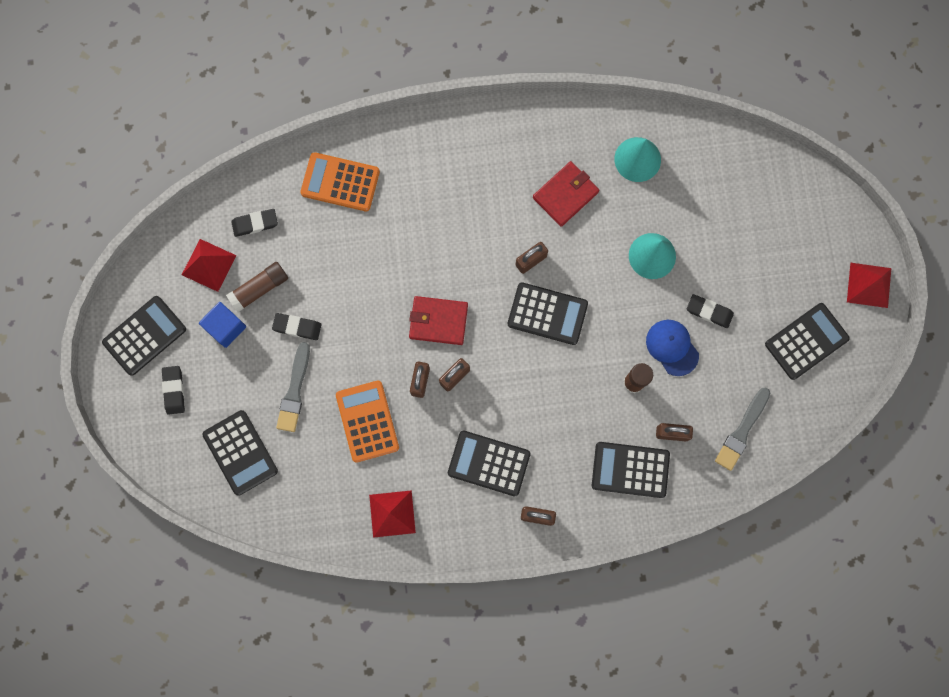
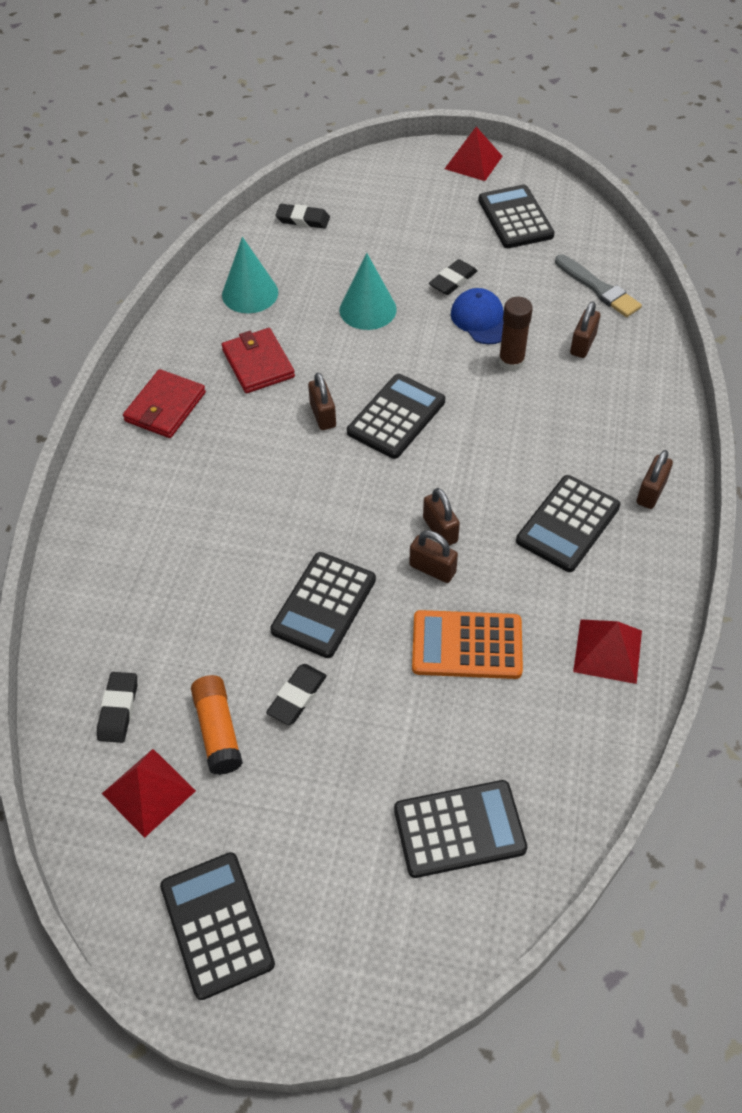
camera: 70 degrees left, 25 degrees down
(174, 390) = (325, 903): black eraser -> black eraser (303, 219)
(226, 327) = (256, 795): blue cube -> none
(259, 289) = (218, 731): brown glue stick -> orange glue stick
(294, 390) = (389, 726): grey brush -> none
(340, 182) = (116, 586): orange calculator -> none
(438, 321) = (359, 528): red wallet -> red wallet (165, 407)
(630, 469) = (615, 391): black calculator -> black calculator (324, 605)
(672, 347) = (481, 319): blue cap -> blue cap turned 75 degrees clockwise

